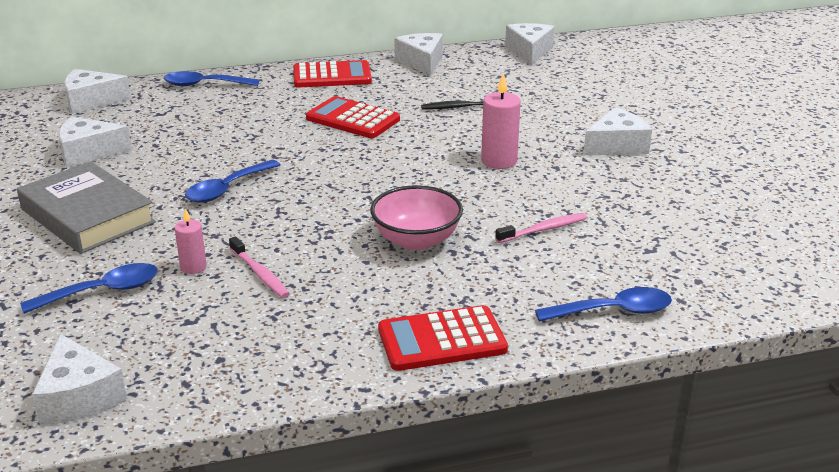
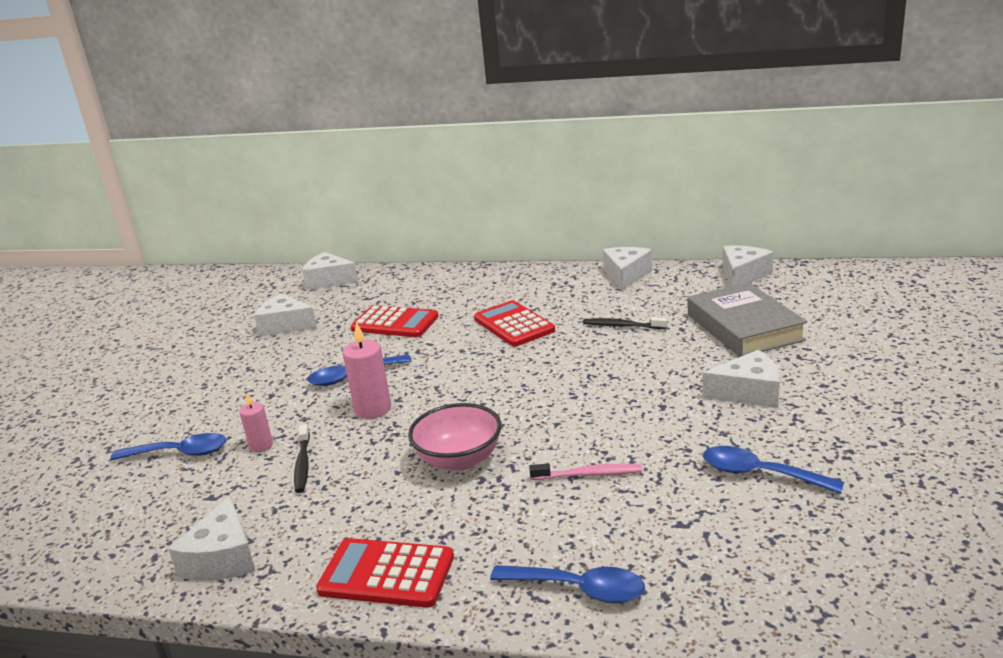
camera: 30 degrees right, 5 degrees down
(78, 397) = (75, 546): white cheese -> white cheese (222, 558)
(87, 216) = (233, 382): grey book -> grey book (744, 327)
(204, 85) = (423, 276): blue spoon -> blue spoon (759, 474)
(260, 274) = (303, 464): pink toothbrush -> black toothbrush
(332, 76) = (533, 280): red calculator -> red calculator (395, 323)
(499, 161) = (610, 389): pink candle -> pink candle (373, 409)

